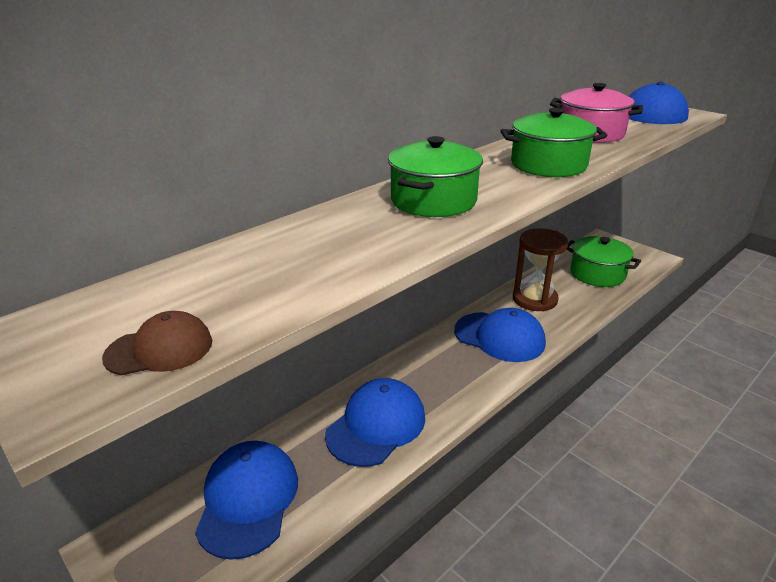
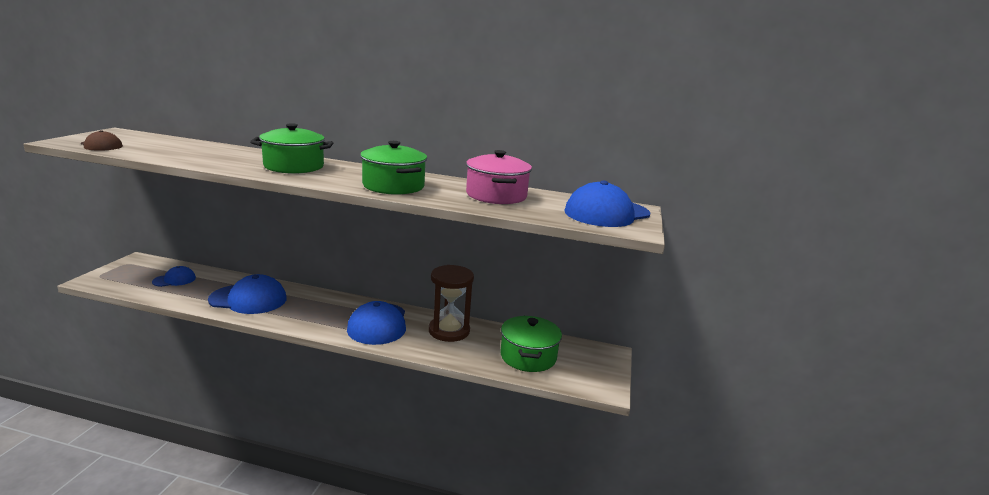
camera: 55 degrees right, 10 degrees down
(248, 499) = (174, 280): blue cap -> blue cap, size x0.54

